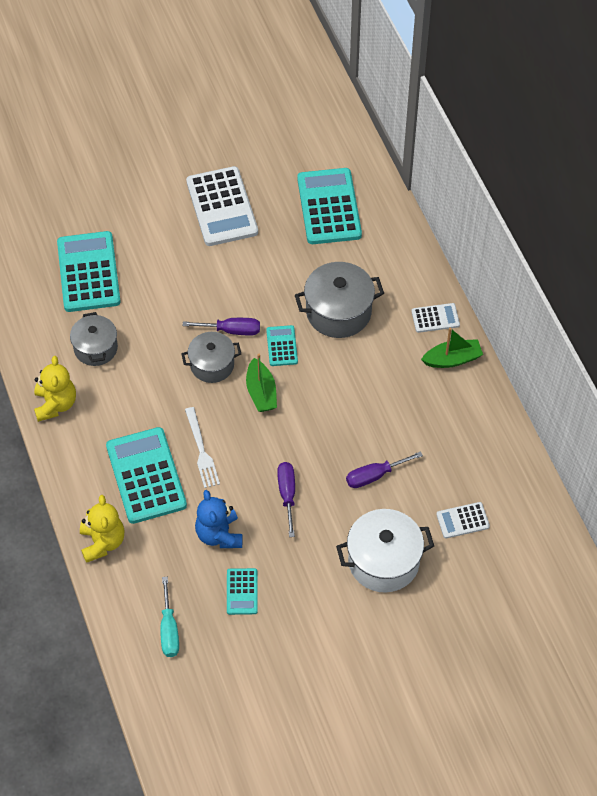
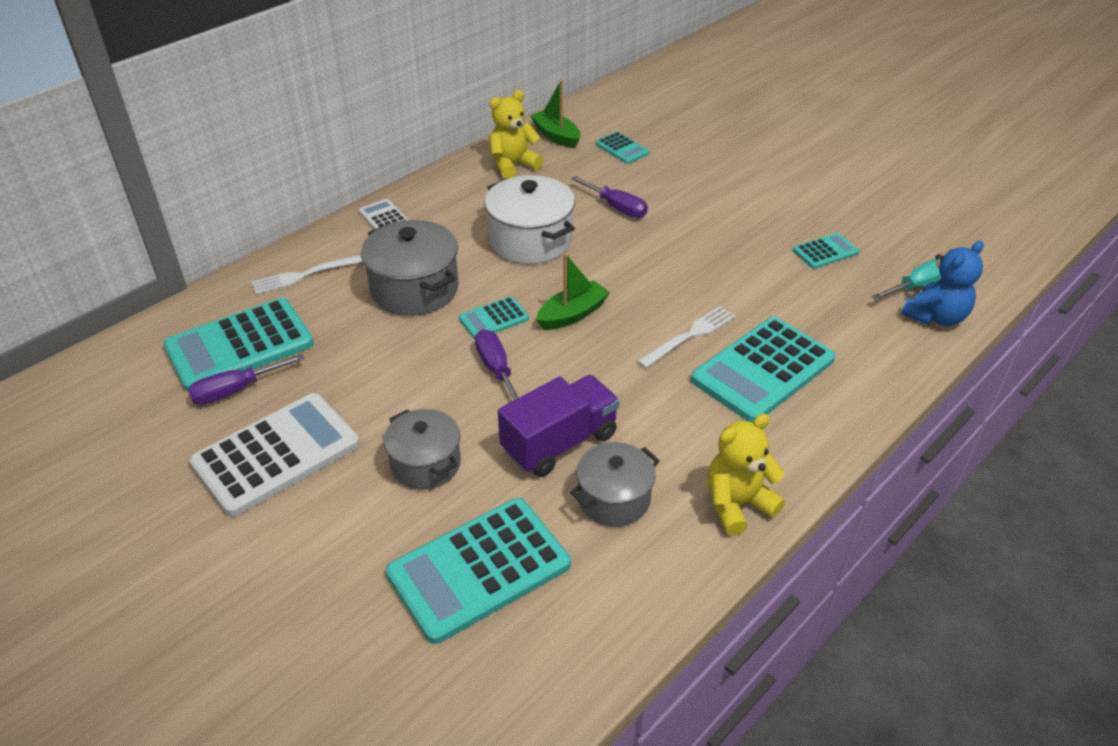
camera: 115 degrees left, 15 degrees down
(102, 542) = (880, 374): yellow teddy bear -> yellow teddy bear (513, 165)
(151, 339) = (559, 443): none -> purple truck
(212, 365) = (561, 369): grey pot -> grey pot (425, 464)
(219, 534) = (779, 287): blue teddy bear -> blue teddy bear (935, 317)
(287, 494) = (688, 255): purple screwdriver -> purple screwdriver (235, 390)
(383, 561) = (705, 179): white pot -> white pot (530, 240)
(388, 255) = (306, 275): none -> white fork
(452, 359) = (435, 196): green boat -> green boat (556, 136)
(462, 520) = (622, 148): white calculator -> turquoise calculator

